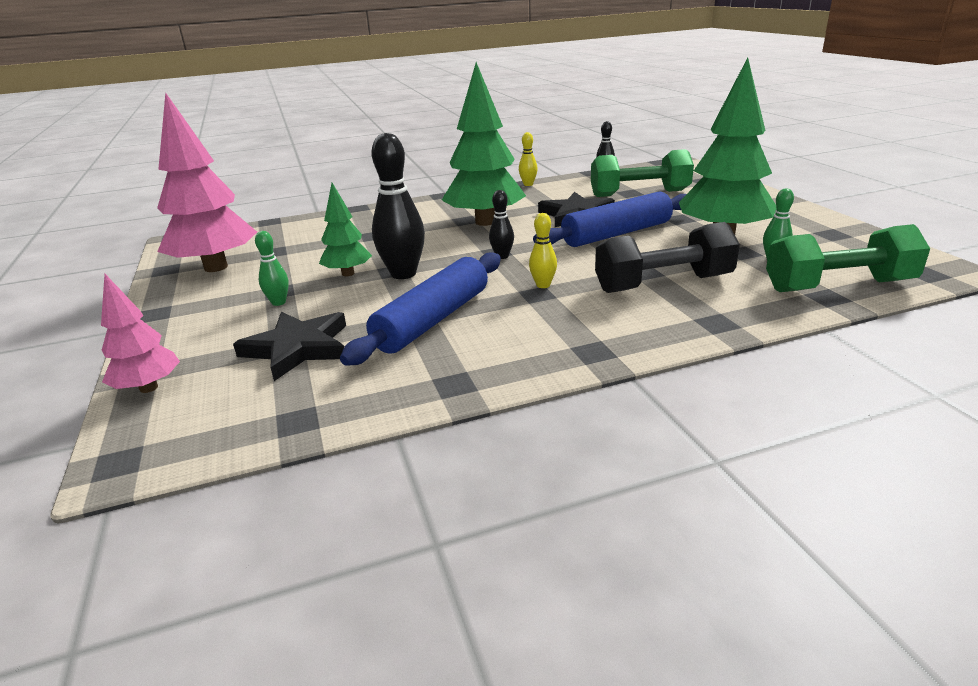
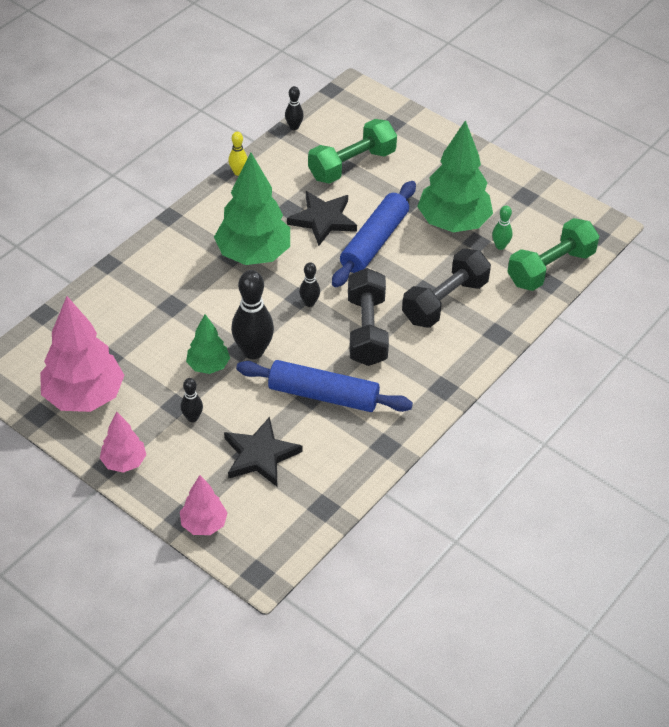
camera: 35 degrees left, 20 degrees up
(169, 315) = (124, 462): none -> pink tree
(278, 302) = (192, 418): green bowling pin -> black bowling pin
(433, 320) = (323, 395): blue rolling pin -> blue rolling pin turned 75 degrees counterclockwise
(543, 285) = (366, 330): yellow bowling pin -> black dumbbell

